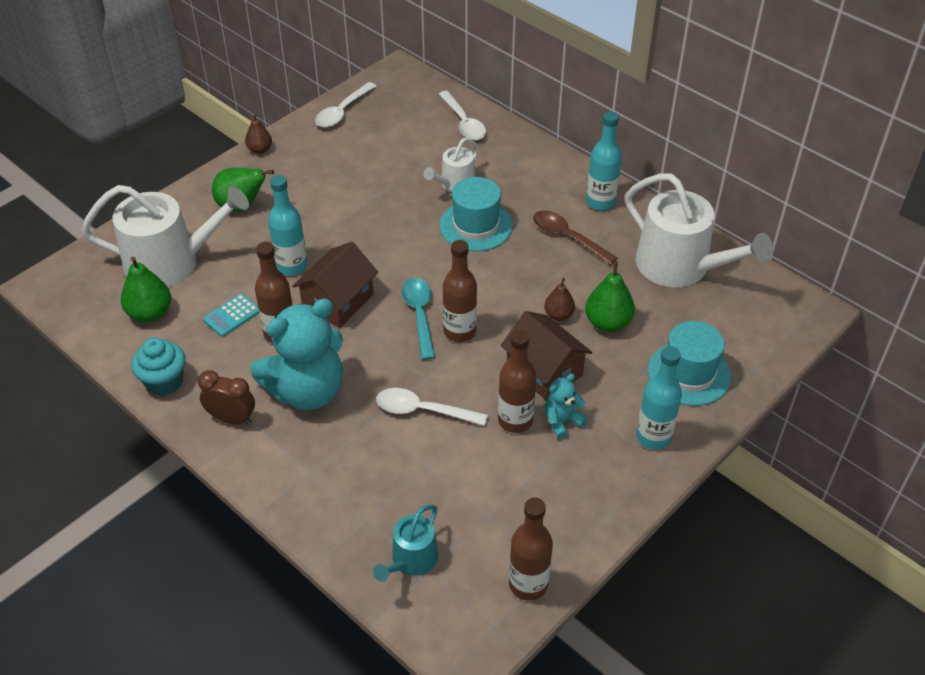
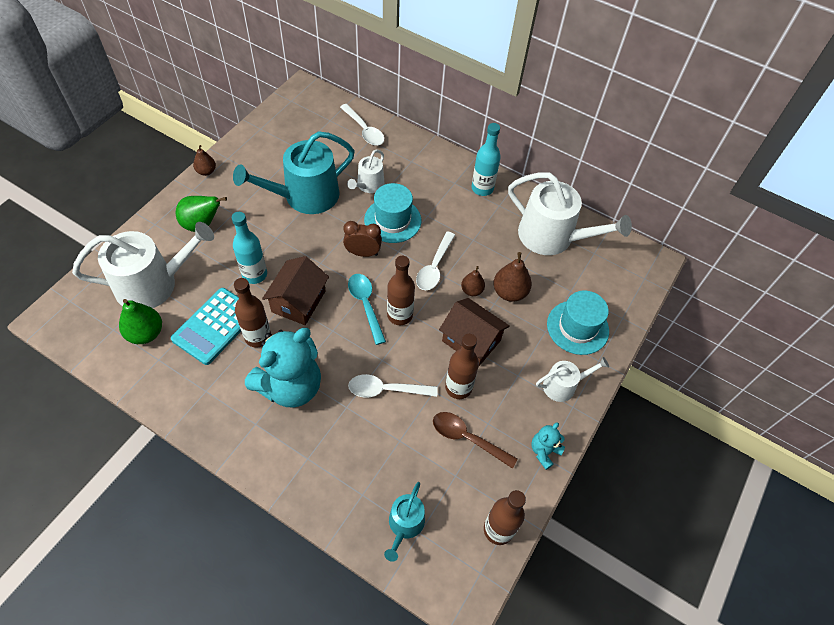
camera: 15 degrees left, 10 degrees up
(164, 381) = (171, 395): turquoise cupcake -> none
(232, 315) = (215, 326): turquoise calculator -> turquoise calculator, size x1.87
(232, 419) = (234, 421): brown clock -> brown clock (363, 253)
(342, 111) = (266, 130): white spoon -> white spoon (434, 267)
(372, 188) = (305, 196): none -> turquoise watering can
(562, 421) = (493, 383): turquoise teddy bear -> turquoise teddy bear (544, 451)
(567, 237) = (464, 222): brown spoon -> brown spoon (467, 438)
(608, 323) = (509, 292): green pear -> brown pear
(653, 437) = (563, 385): turquoise bottle -> white watering can

